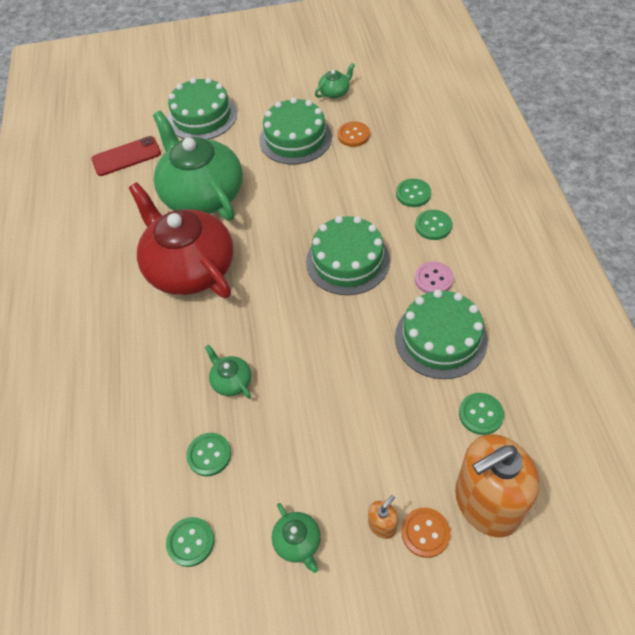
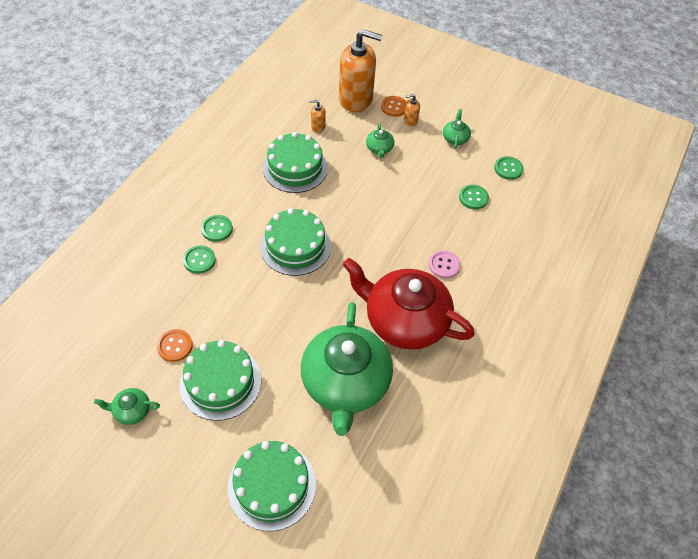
camera: 150 degrees left, 0 degrees up
(126, 156) = (380, 489): red phone -> none
(190, 267) = (404, 320): red teapot -> red teapot turned 120 degrees clockwise
(231, 381) = (433, 225): green teapot -> green teapot (379, 148)
(433, 279) = (259, 198): pink button -> pink button (444, 265)
(480, 414) = (318, 126): green button -> orange soap dispenser

